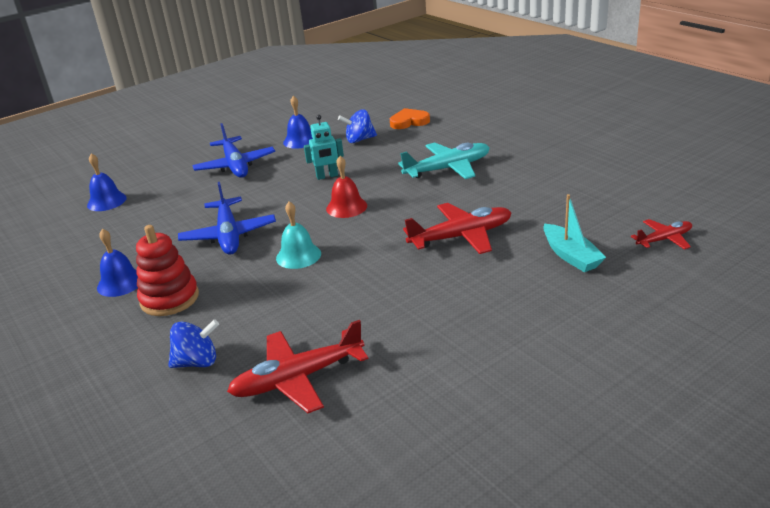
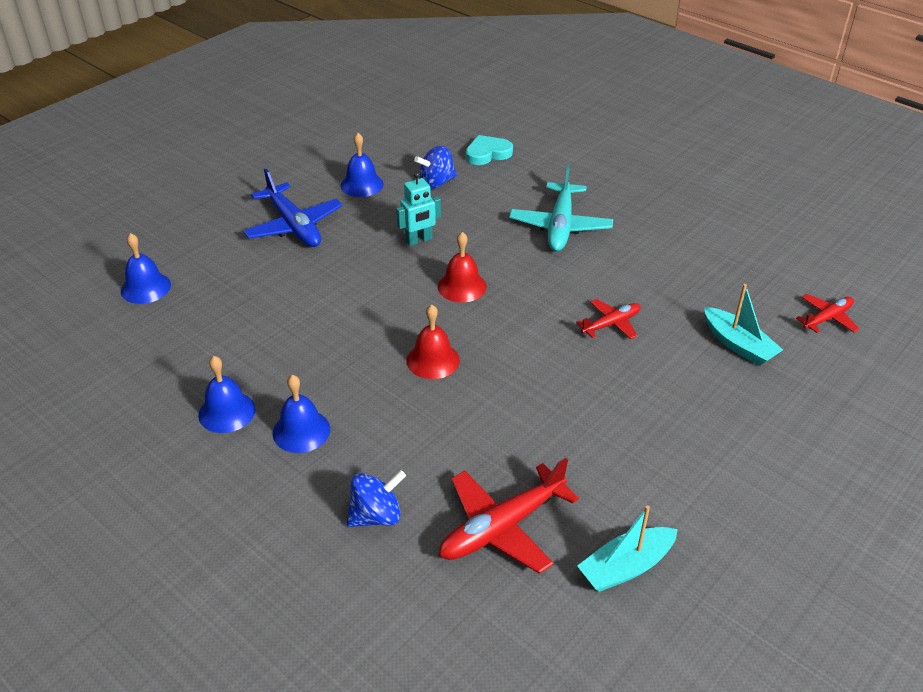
camera: 15 degrees left, 10 degrees up
(169, 298) = (301, 431): red stacking toy -> blue bell
(229, 235) = (333, 333): blue plane -> none
(298, 256) = (433, 360): turquoise bell -> red bell
(394, 418) = (626, 567): none -> turquoise boat
(409, 122) = (487, 153): orange heart -> turquoise heart
(447, 169) = (560, 226): turquoise plane -> turquoise plane turned 135 degrees clockwise
(461, 237) = (611, 324): red plane -> red plane, size x0.57

